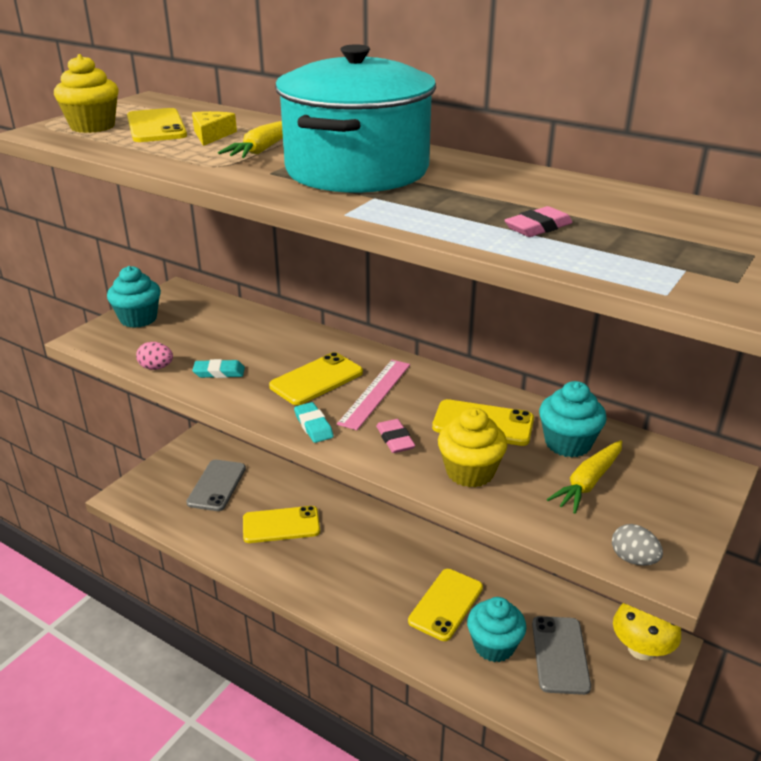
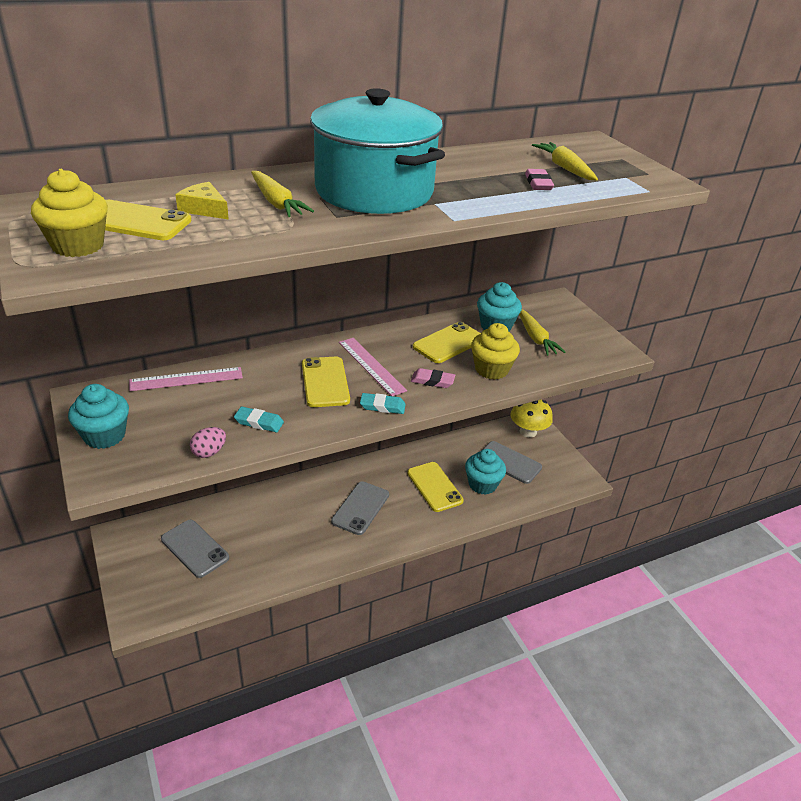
camera: 60 degrees left, 5 degrees up
(219, 372) = (259, 422): turquoise eraser -> turquoise eraser turned 75 degrees clockwise
(244, 317) = (186, 379): none -> pink ruler
(281, 525) = (283, 530): yellow phone -> none
(357, 562) = (360, 508): none -> grey phone
(626, 230) = (564, 168): none -> yellow carrot
(633, 559) = (604, 356): grey egg -> none

